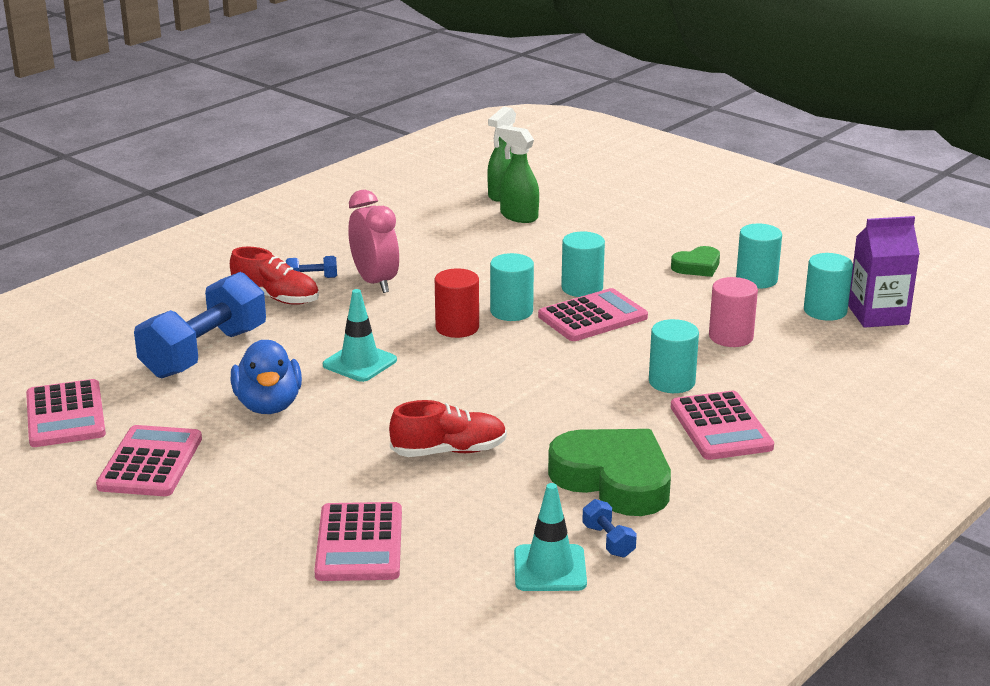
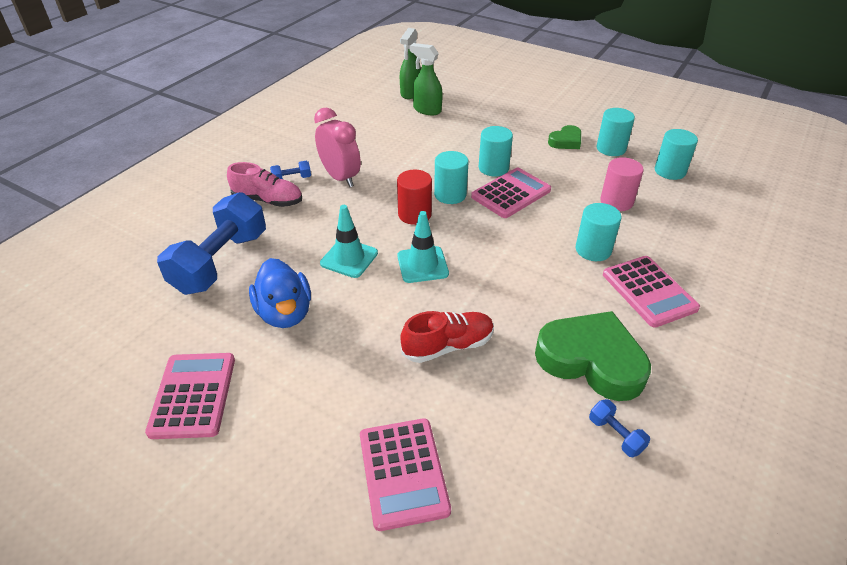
camera: 10 degrees left, 15 degrees up
(65, 415) = (109, 347): pink calculator -> none
(276, 298) = (268, 200): red shoe -> pink shoe
(550, 568) = (580, 479): turquoise traffic cone -> turquoise traffic cone (422, 265)
(878, 315) = (707, 171): purple carton -> none

